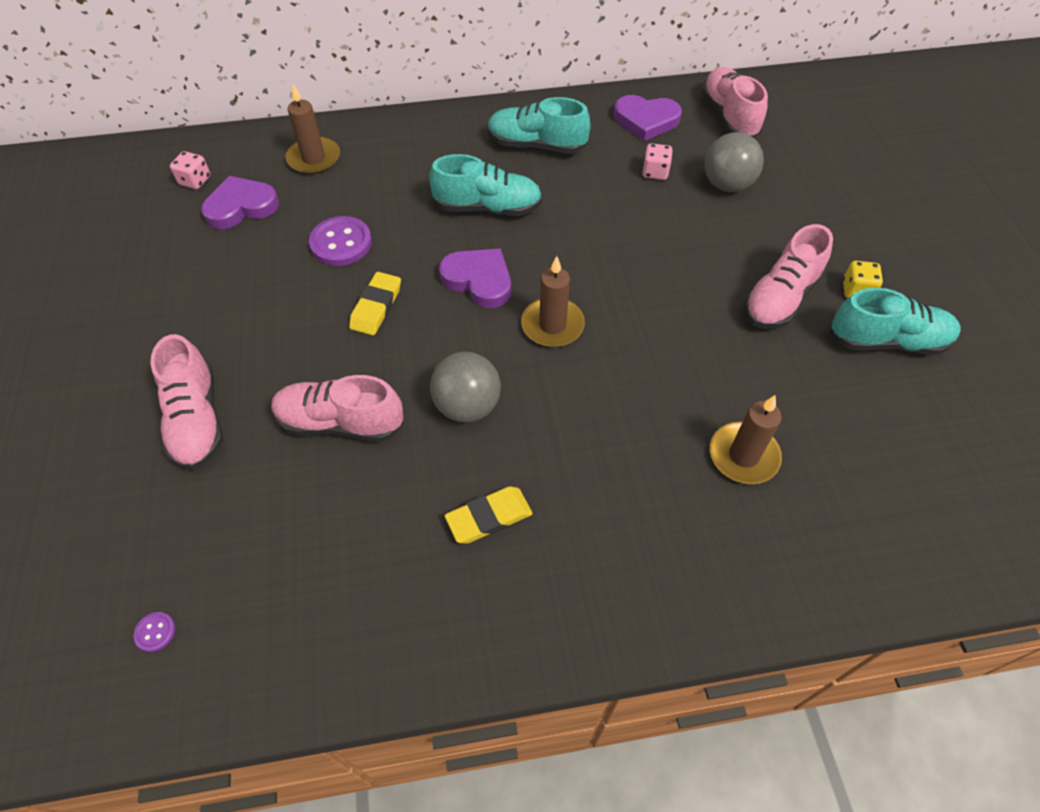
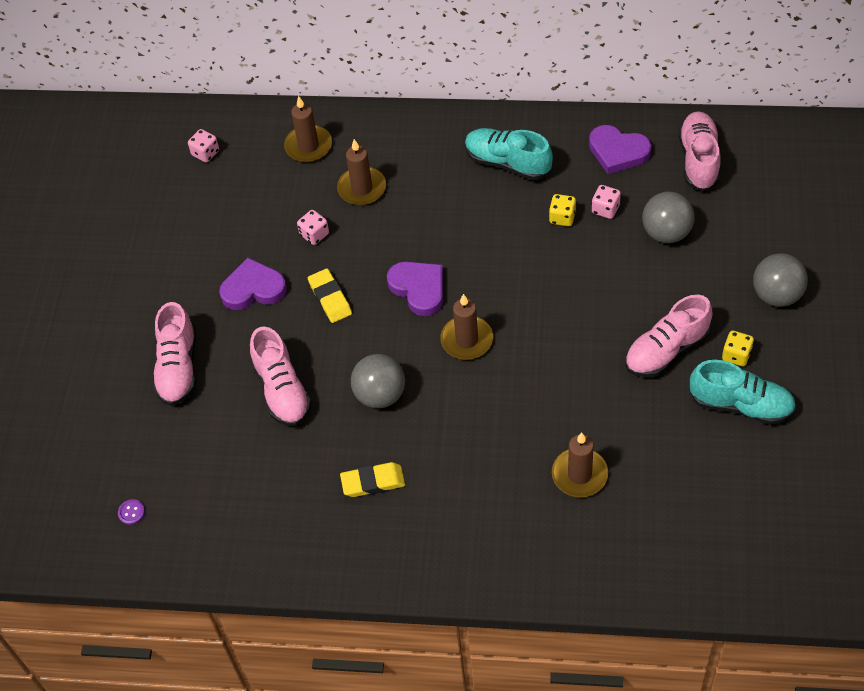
camera: 20 degrees right, 0 degrees up
(241, 207) = (239, 185): purple heart -> purple heart (253, 289)
(340, 423) = (282, 390): pink shoe -> pink shoe turned 135 degrees counterclockwise
(341, 243) = (314, 234): purple button -> pink dice
(376, 307) = (330, 298): yellow eraser -> yellow eraser turned 60 degrees counterclockwise
(384, 190) = (362, 188): none -> brown candle
(487, 207) = (445, 220): turquoise shoe -> none
(613, 186) = (562, 217): none -> yellow dice
(867, 225) = (776, 295): none -> grey ball

